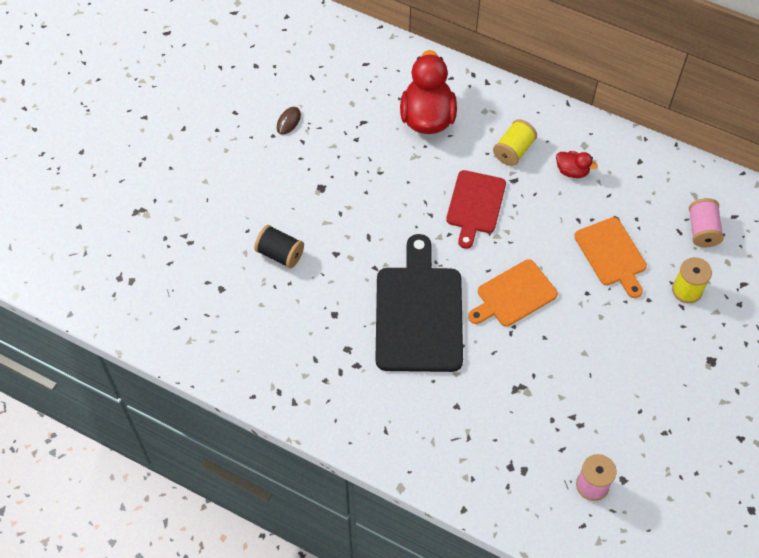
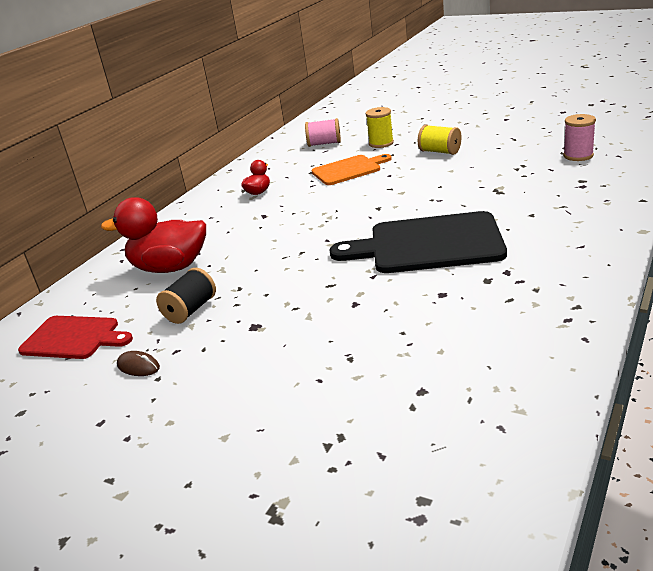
camera: 85 degrees left, 30 degrees down
(280, 254) = (358, 345): black spool -> black spool (190, 310)
(475, 205) = (291, 230): red cutting board -> red cutting board (73, 338)
(513, 150) = (228, 219): yellow spool -> yellow spool (440, 152)
(514, 295) = (397, 202): orange cutting board -> none

